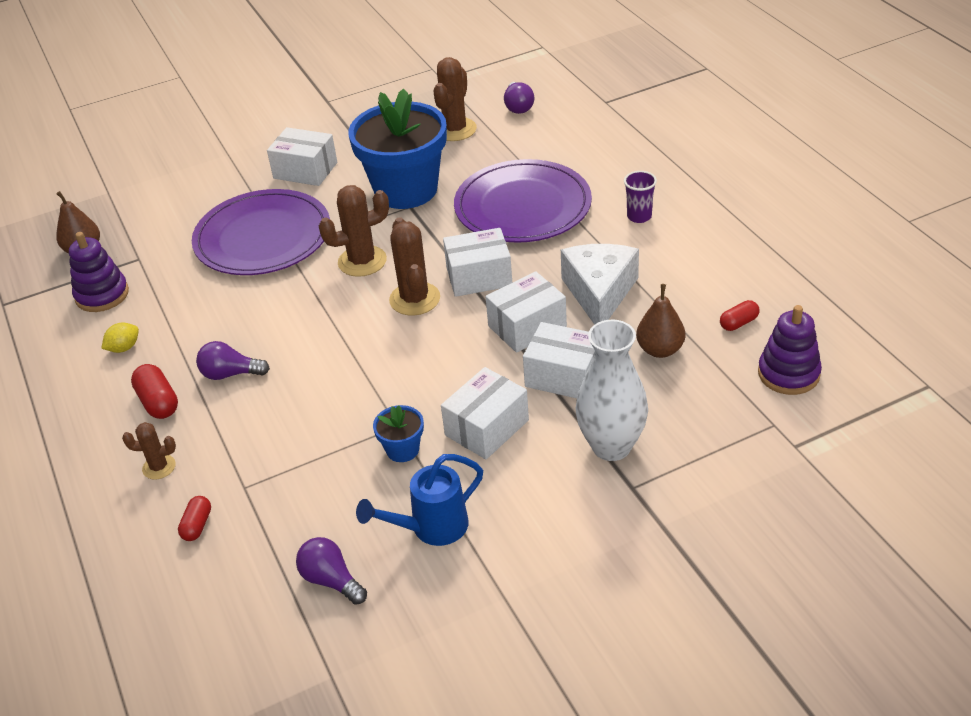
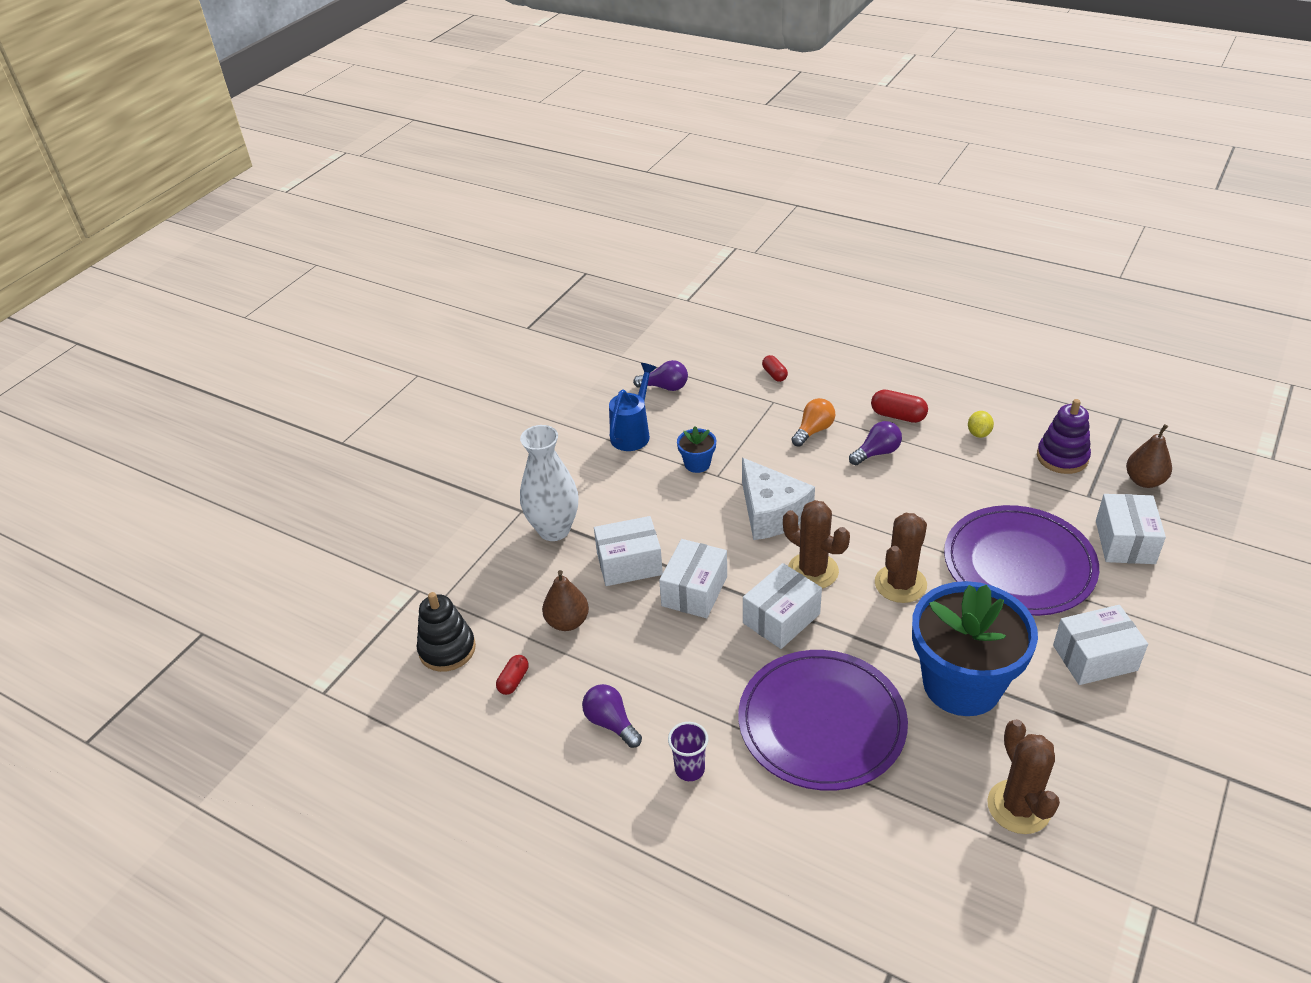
camera: 145 degrees right, 0 degrees up
(159, 467) = (840, 387): brown cactus -> none
(252, 428) = (813, 431): none -> orange light bulb
(487, 428) = (653, 502): white box -> white box (1125, 542)
(518, 107) = (991, 896): purple light bulb -> purple light bulb (611, 723)
(600, 293) = (659, 653): white cheese -> white cheese (771, 513)
(788, 374) = (447, 649): purple stacking toy -> black stacking toy

